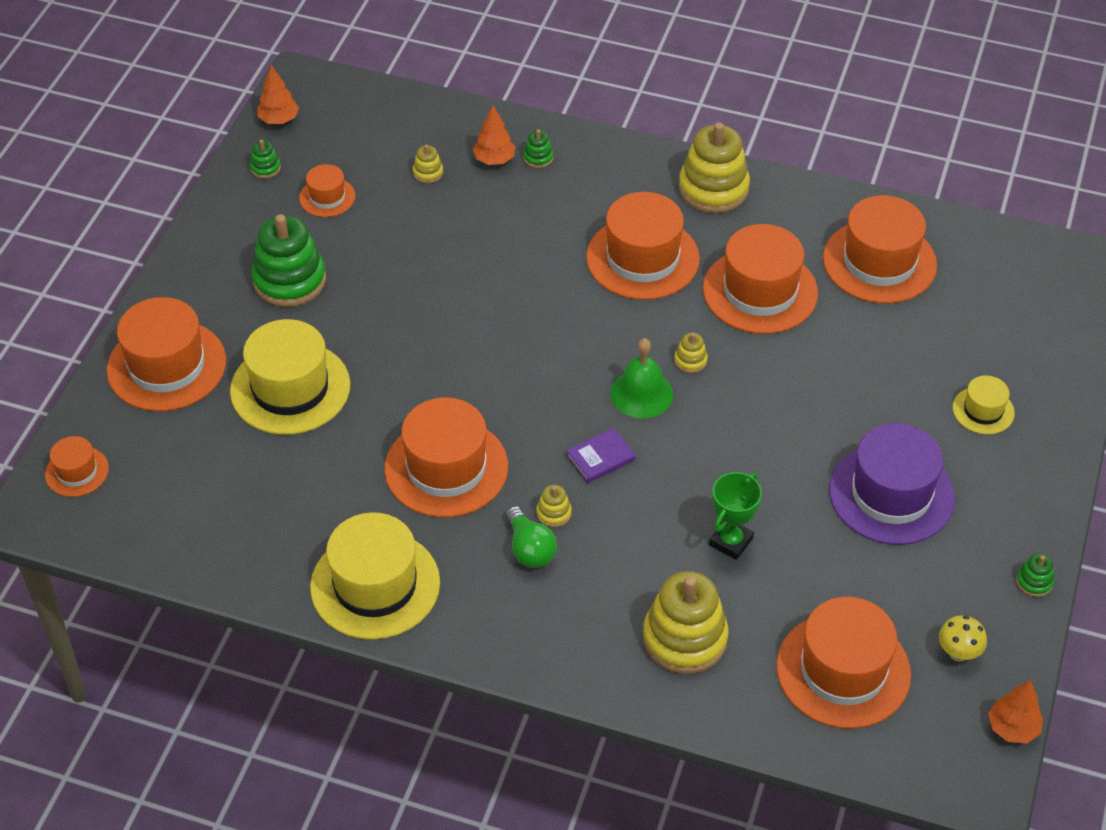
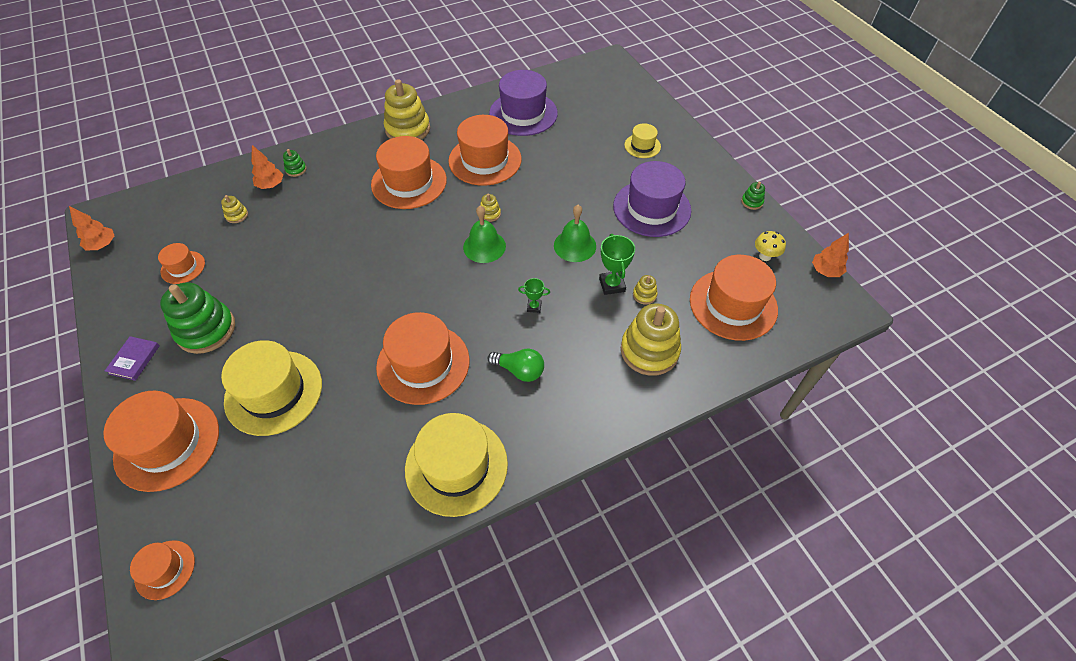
camera: 45 degrees left, 5 degrees up
(265, 168) = (121, 277): green stacking toy -> none
(554, 513) = (510, 341): yellow stacking toy -> yellow stacking toy (644, 295)
(600, 458) = (501, 293): purple book -> purple book (134, 359)
(618, 498) = (534, 307): none -> green trophy
(743, 468) = (575, 245): none -> green bell
(879, 262) = (523, 113): orange hat -> purple hat

